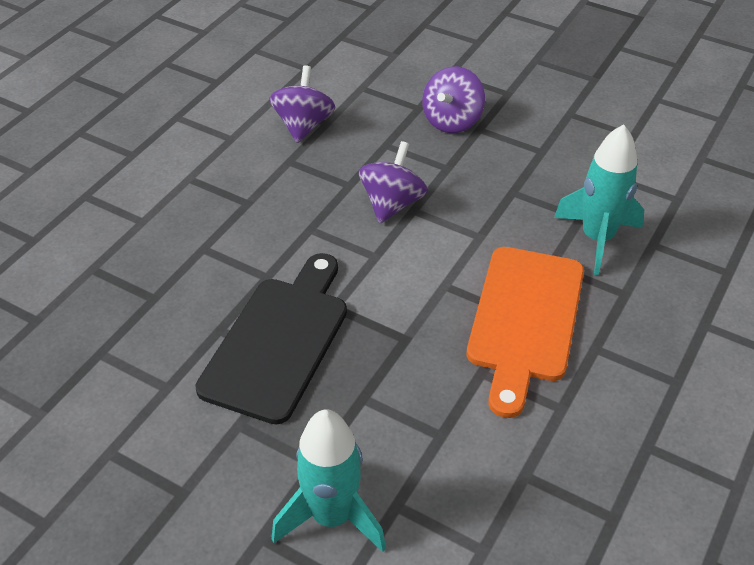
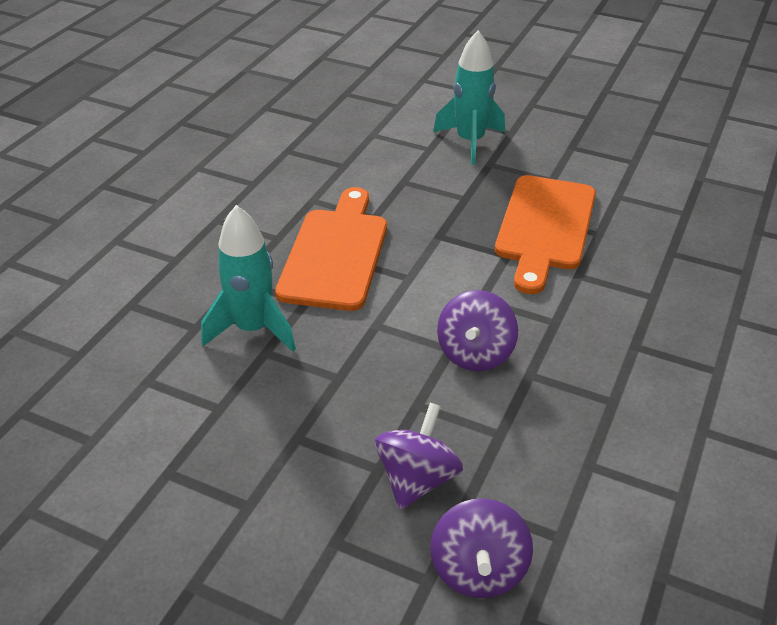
camera: 175 degrees right, 5 degrees down
(279, 342) = (544, 227): black cutting board -> orange cutting board
(303, 125) = (618, 457): purple spinning top -> purple spinning top (478, 570)

